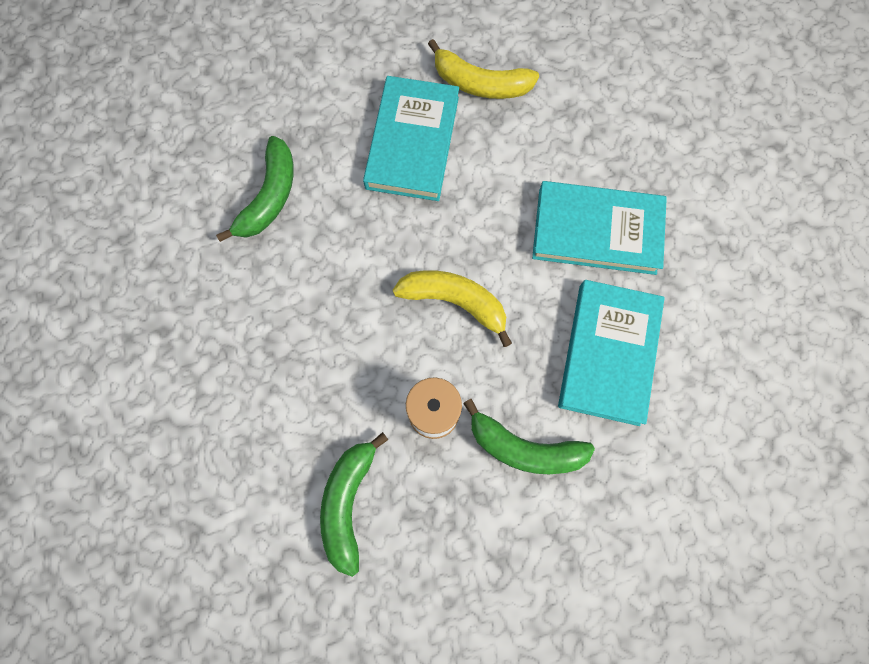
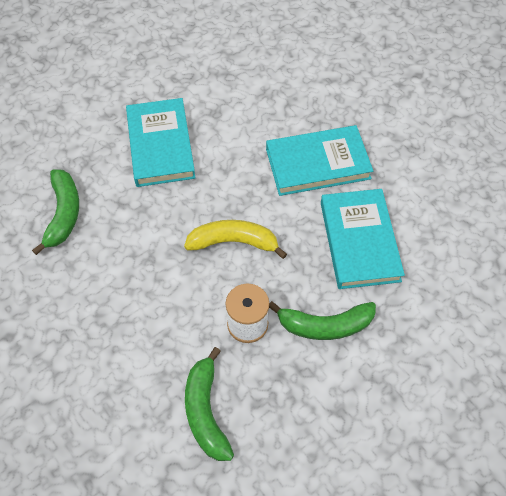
camera: 20 degrees left, 15 degrees down
(480, 84) = (196, 94): yellow banana -> none

